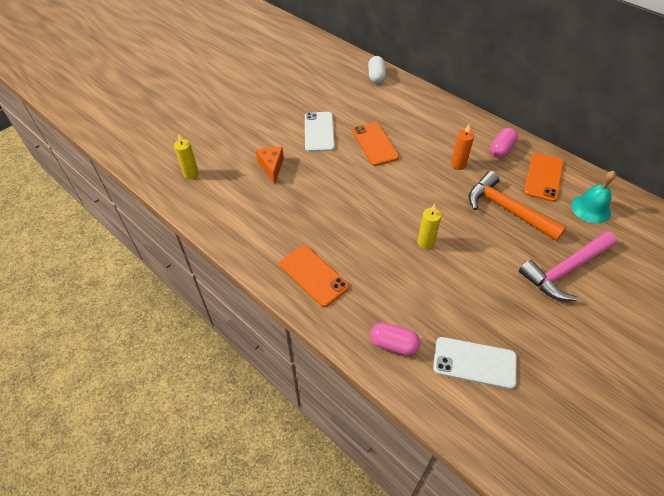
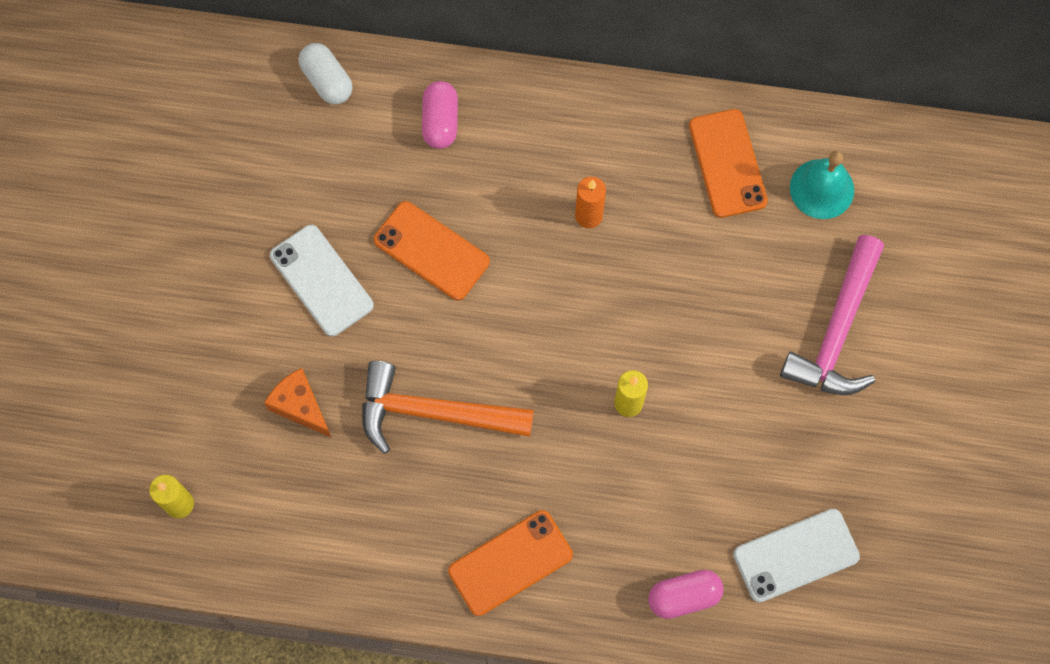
camera: 35 degrees left, 20 degrees up
(313, 275) = (510, 563): orange phone -> orange phone turned 45 degrees counterclockwise
(501, 149) = (636, 140): pink capsule -> pink capsule (440, 122)
(507, 209) = (708, 265): orange hammer -> orange hammer (434, 413)

